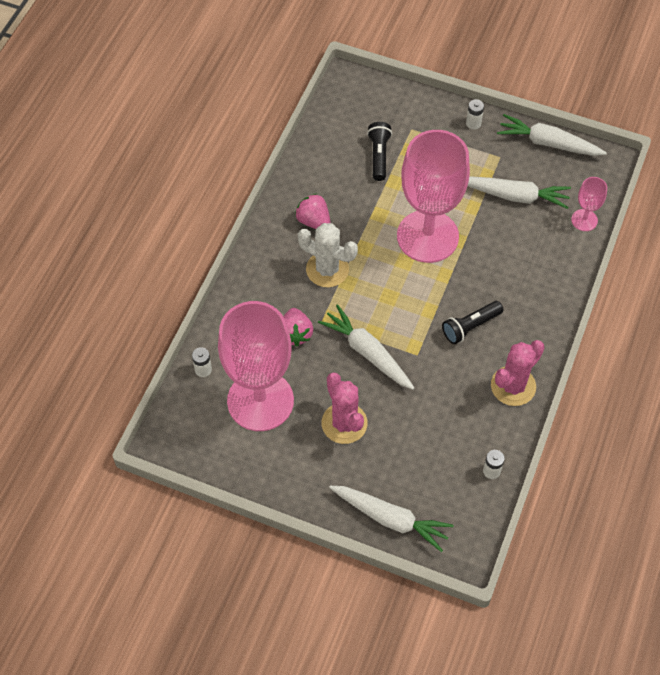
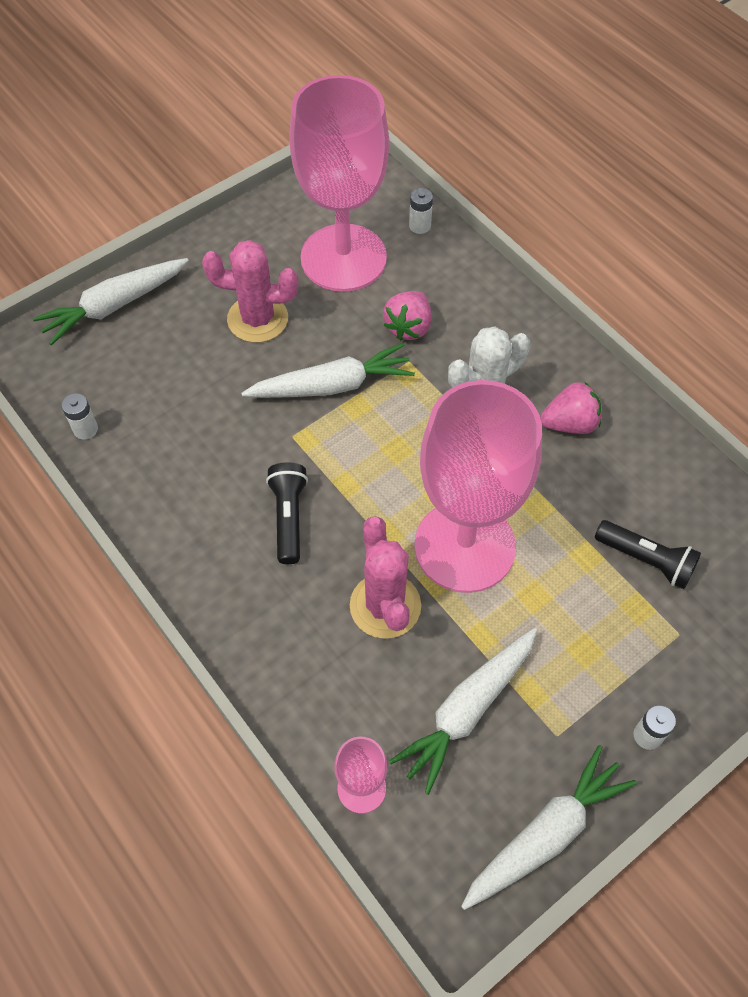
camera: 120 degrees right, 0 degrees up
(295, 334) = (408, 327): pink strawberry -> pink strawberry turned 90 degrees counterclockwise
(513, 386) = (170, 517): pink cactus -> pink cactus (385, 606)

